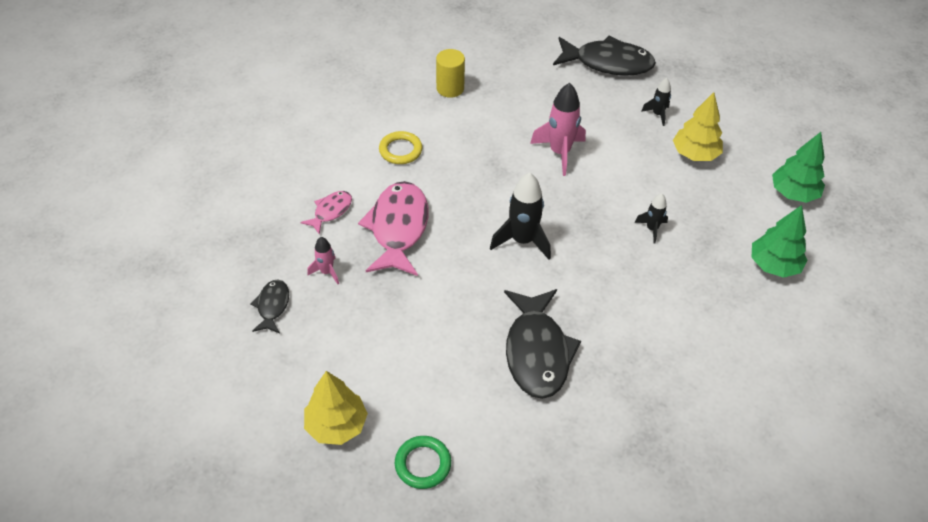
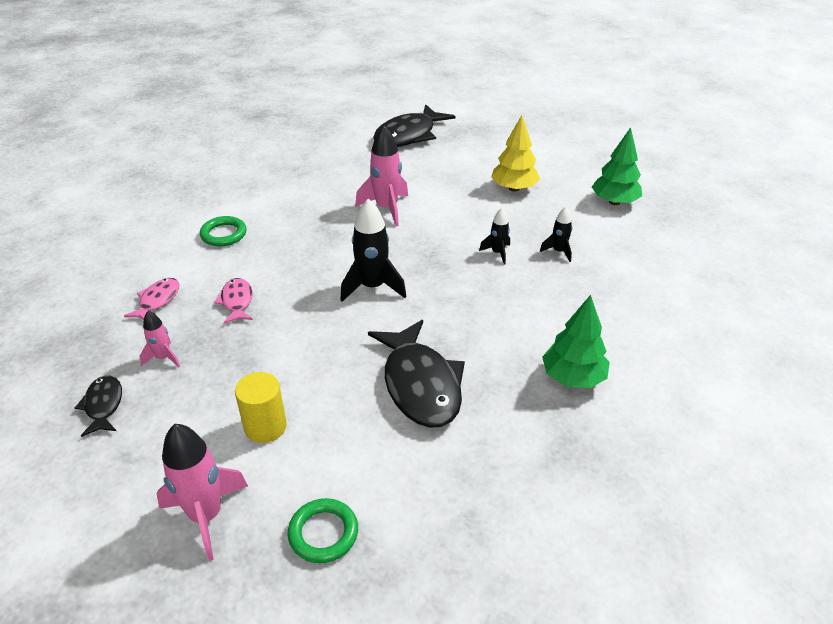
camera: 15 degrees left, 10 degrees down
(336, 425) = (206, 516): yellow tree -> pink rocket
(398, 228) = (237, 301): pink fish -> pink fish, size x0.51
(400, 150) = (224, 234): yellow ring -> green ring
(450, 88) = (263, 177): yellow cylinder -> yellow cylinder (265, 427)
(608, 63) = (408, 135): black fish -> black fish turned 135 degrees clockwise
(657, 114) = (468, 165): black rocket -> black rocket (558, 251)
(774, 265) = (623, 260): green tree -> green tree (573, 377)

